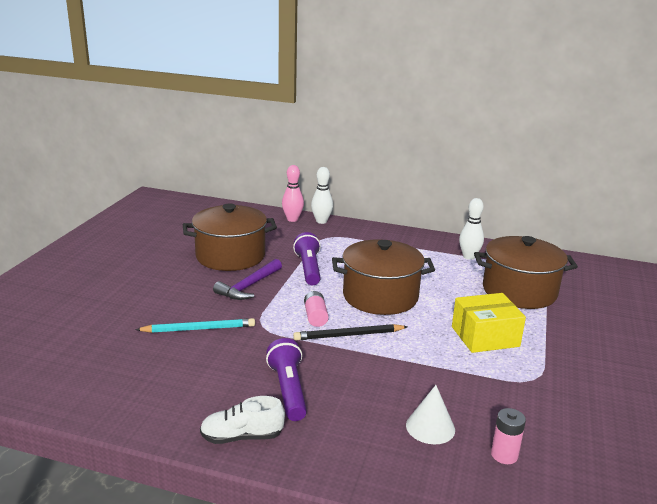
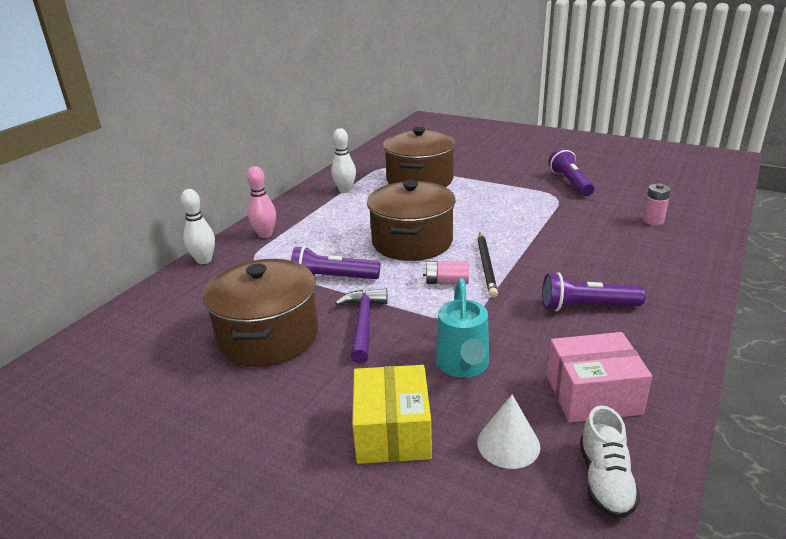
camera: 75 degrees left, 5 degrees up
(162, 386) = (593, 394): none -> pink box
(199, 329) = (463, 366): turquoise pencil -> turquoise watering can
(242, 437) = (669, 337): white shoe -> white shoe (605, 480)
(248, 286) = (363, 323): purple hammer -> purple hammer turned 135 degrees counterclockwise
(292, 219) = (181, 281): pink bowling pin -> pink bowling pin (265, 234)
(430, 427) = (627, 243): white cone -> white cone (508, 444)
(485, 336) = (493, 204): yellow box -> yellow box (392, 431)
(583, 392) = (570, 183): none -> purple flashlight

